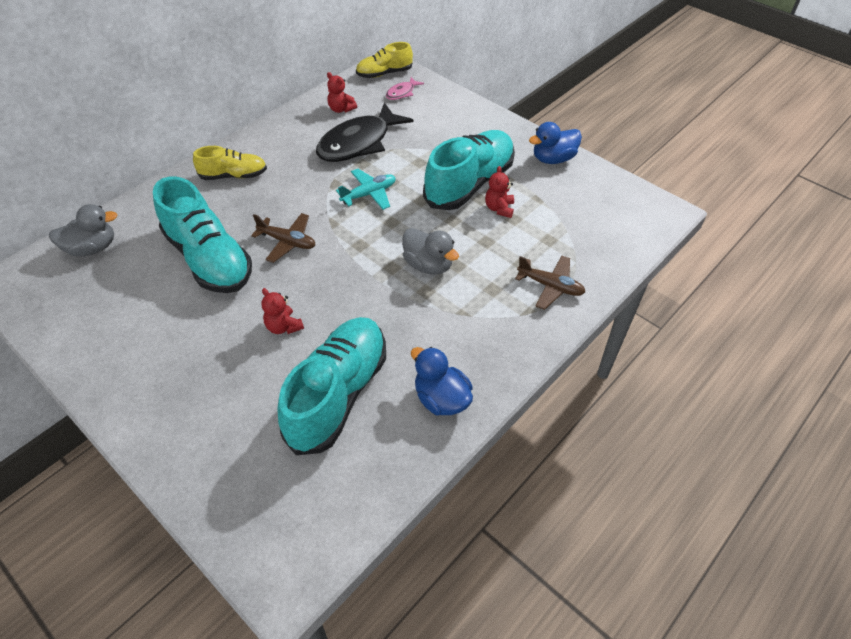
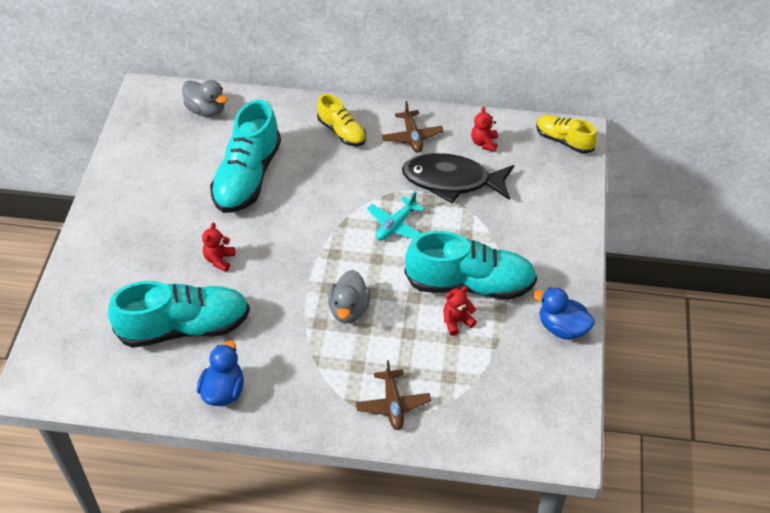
camera: 55 degrees right, 0 degrees up
(287, 242) = (301, 209): brown plane -> brown plane (412, 137)
(369, 194) = (396, 225): turquoise plane -> turquoise plane turned 105 degrees clockwise
(402, 93) = (548, 169): pink fish -> none

